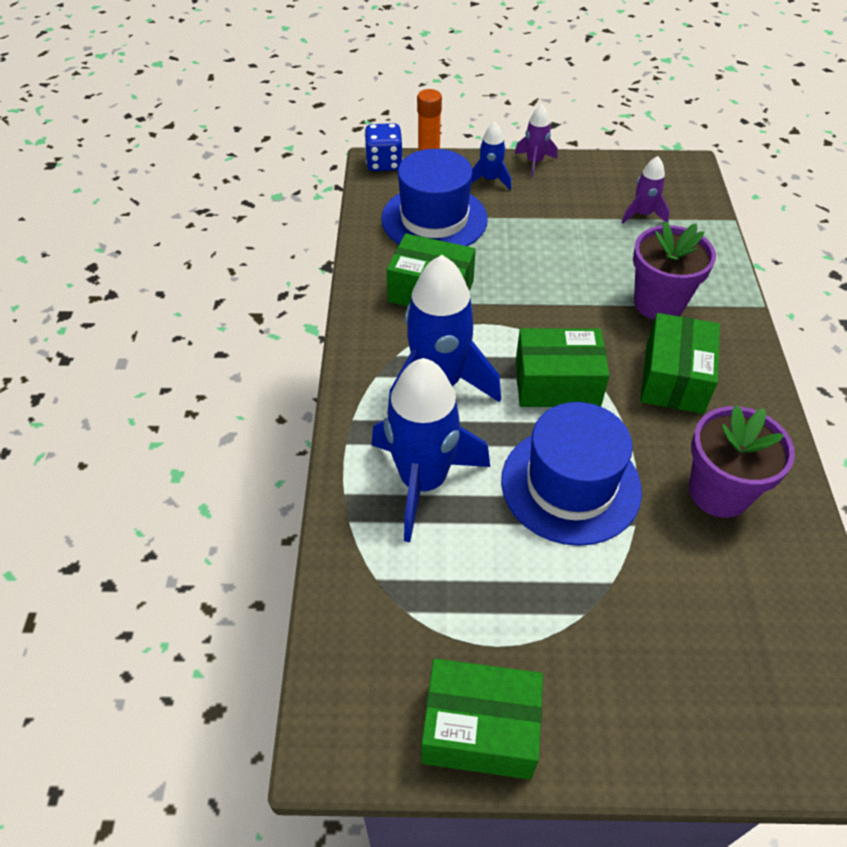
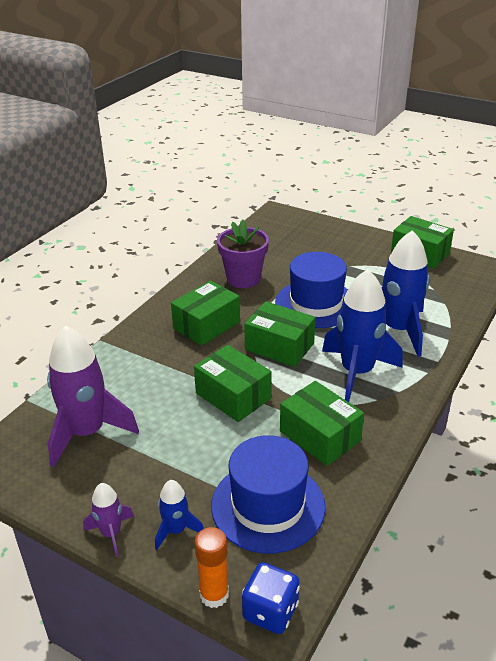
camera: 150 degrees left, 15 degrees down
(550, 299) = (233, 396): none -> green box
(643, 215) = (87, 432): purple rocket -> purple rocket, size x2.05
(658, 303) = (162, 365): purple flower pot -> none

